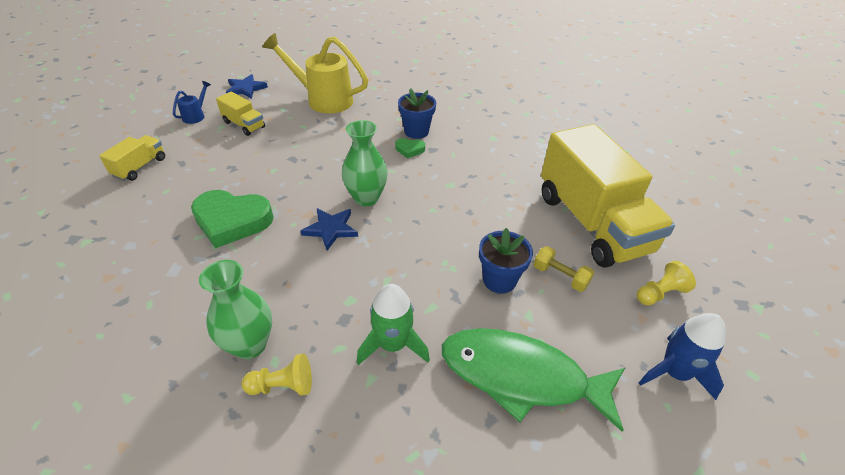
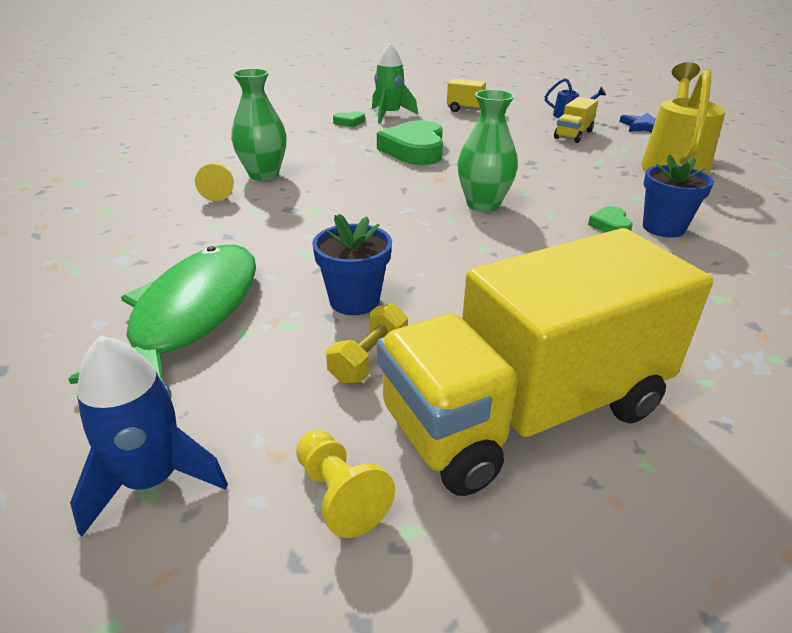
camera: 85 degrees right, 10 degrees down
(111, 265) = (349, 122): none -> green heart
(331, 229) = (419, 191): blue star -> none
(392, 345) = (253, 234): green rocket -> green rocket (389, 115)

